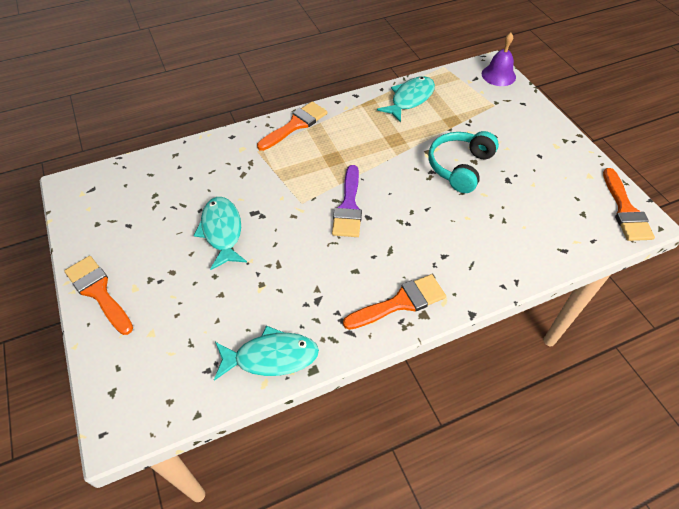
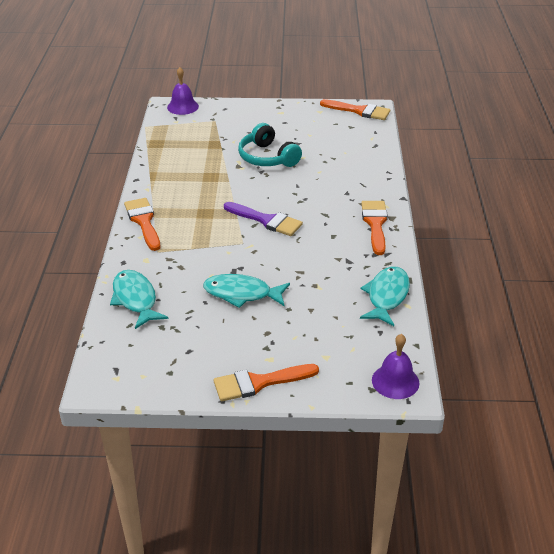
camera: 65 degrees left, 15 degrees down
(129, 411) = (395, 381): none -> purple bell
(410, 99) = (169, 154): turquoise fish -> turquoise fish (135, 299)

